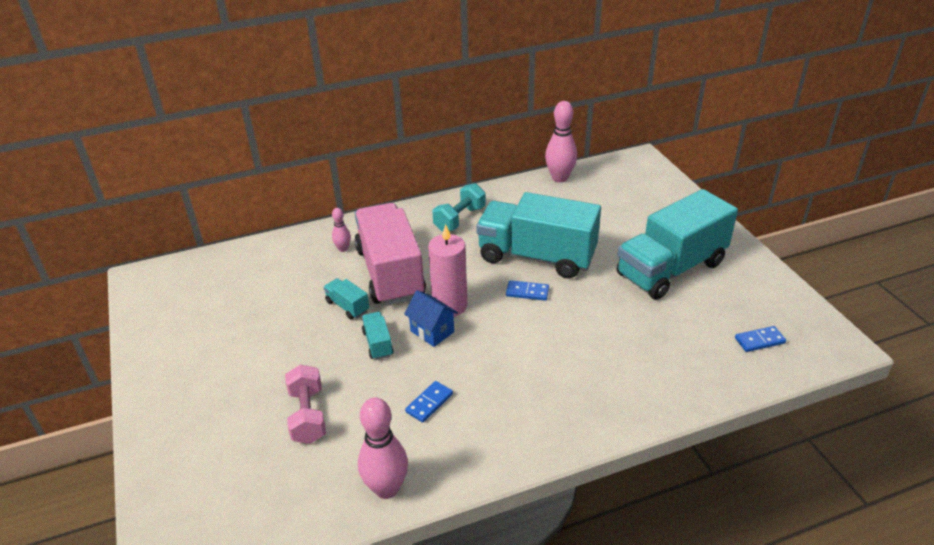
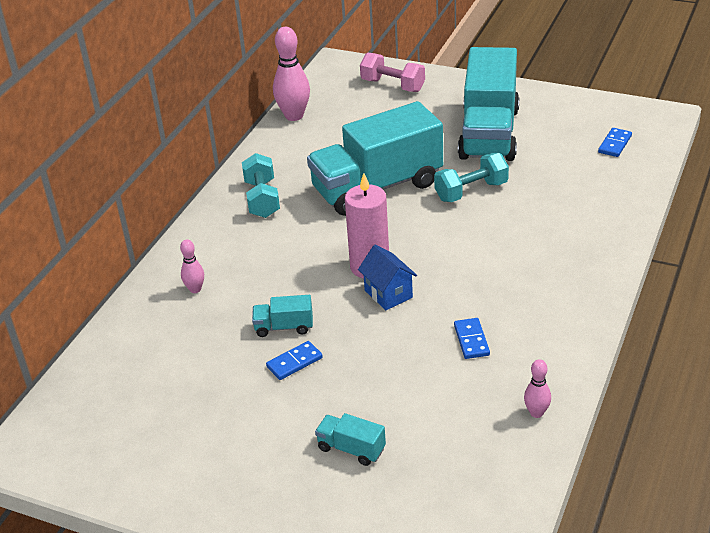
camera: 45 degrees left, 0 degrees up
(307, 415) = (395, 420): pink dumbbell -> pink dumbbell (392, 85)
(378, 344) = (360, 333): turquoise truck -> turquoise truck (351, 449)
(386, 488) = (536, 413): pink bowling pin -> pink bowling pin, size x0.53
(390, 273) = (275, 278): pink truck -> none
(432, 331) = (388, 294): blue house -> blue house turned 60 degrees clockwise
(527, 292) = (413, 217): blue domino -> blue domino (294, 362)
(592, 301) = (471, 191): none -> turquoise dumbbell

